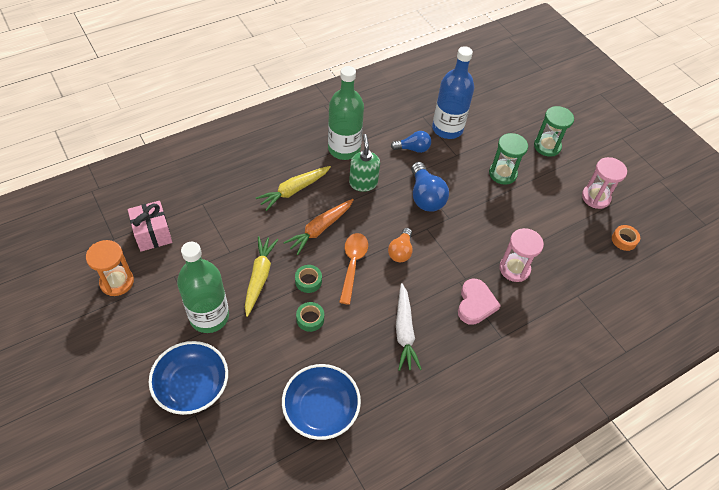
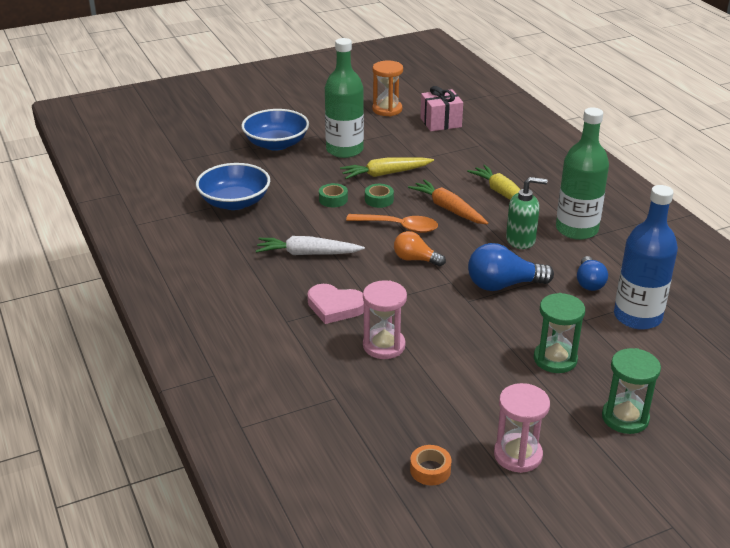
camera: 100 degrees right, 20 degrees down
(259, 277) = (386, 174): yellow carrot -> yellow carrot turned 150 degrees clockwise

